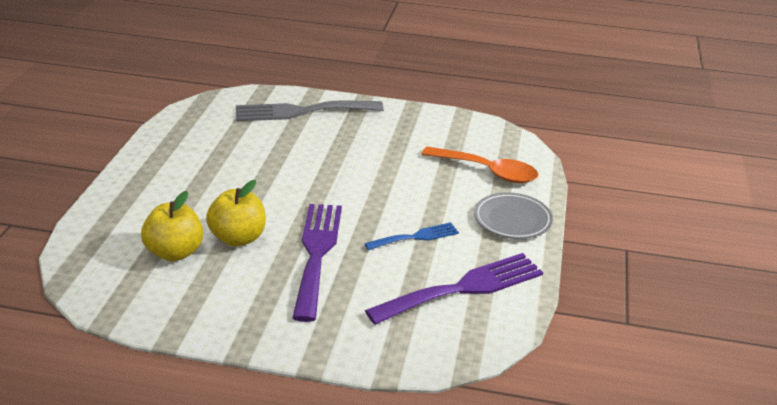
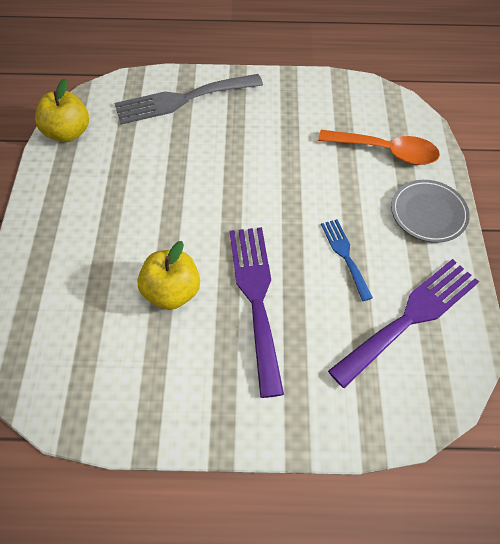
camera: 10 degrees left, 25 degrees up
(175, 252) = (114, 325): yellow apple -> yellow apple (68, 132)
(416, 237) = (345, 255): blue fork -> blue fork turned 75 degrees counterclockwise

